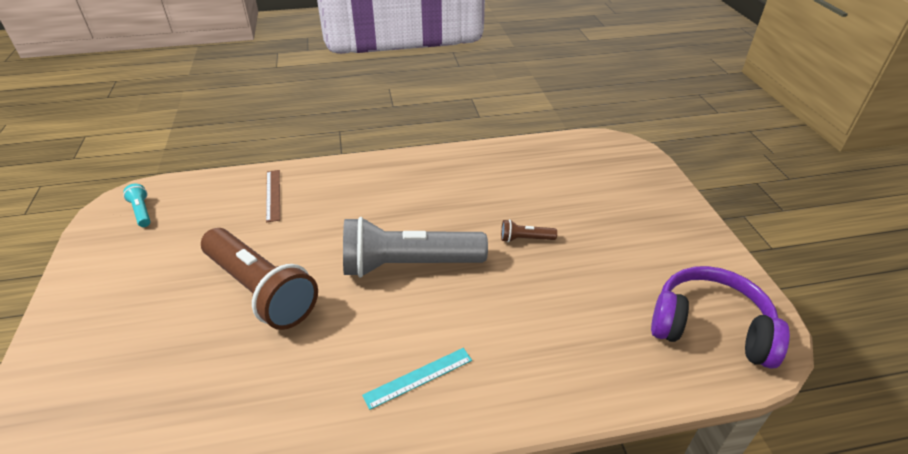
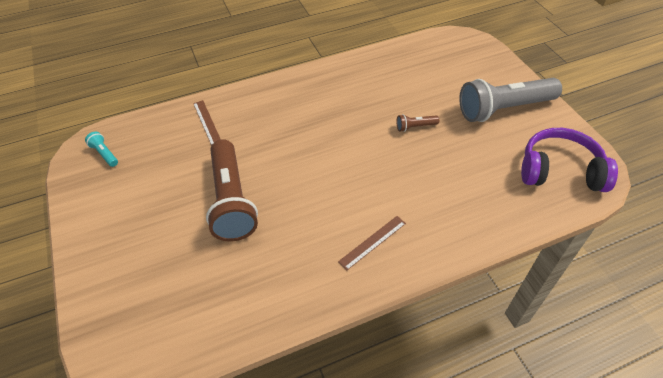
camera: 10 degrees left, 10 degrees up
(260, 290) = (231, 200): brown flashlight -> brown flashlight turned 45 degrees clockwise
(408, 264) = (336, 161): grey flashlight -> grey flashlight (504, 109)
(418, 377) = (372, 242): turquoise ruler -> brown ruler

